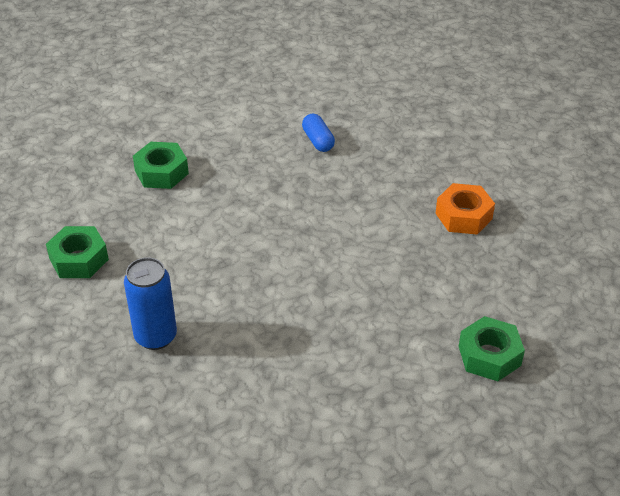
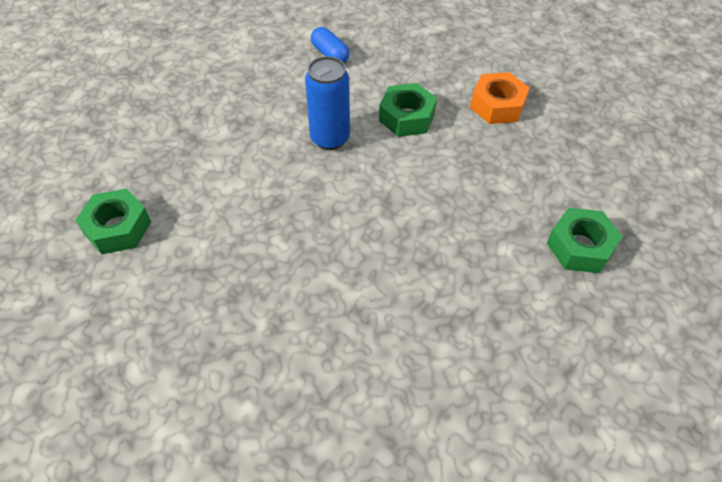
camera: 15 degrees left, 10 degrees up
(155, 336) = (230, 301): blue can -> blue can (330, 138)
(161, 172) = (181, 114): green nut -> green nut (406, 117)

